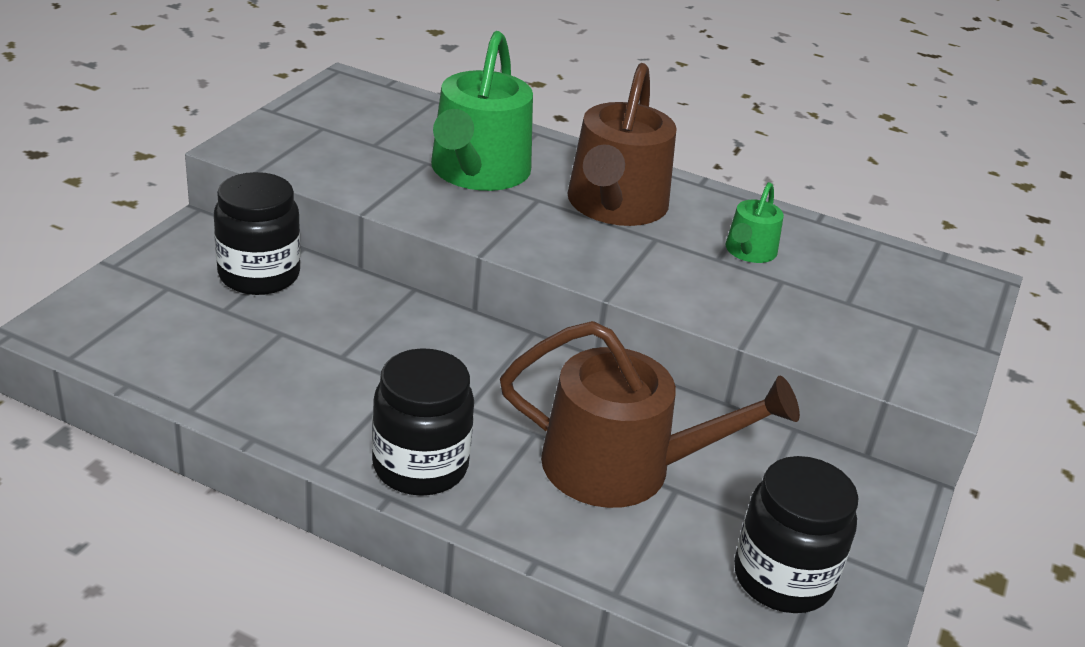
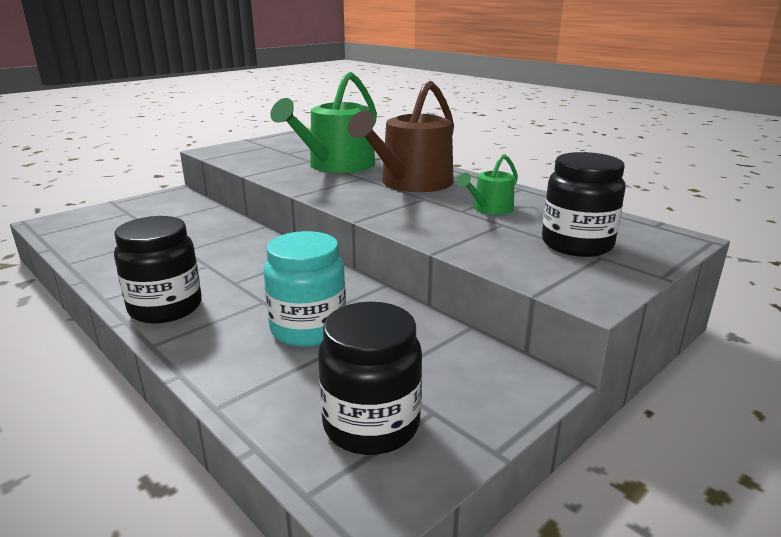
camera: 25 degrees right, 10 degrees down
(259, 275) = (184, 212): black jar -> black jar (577, 244)
(623, 467) = (308, 329): brown watering can -> turquoise jar

